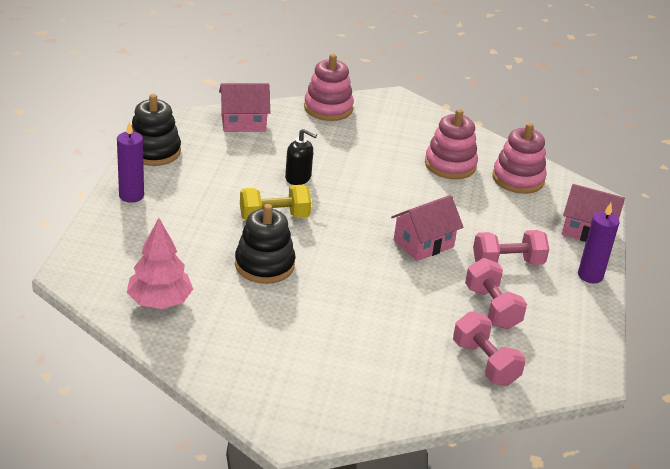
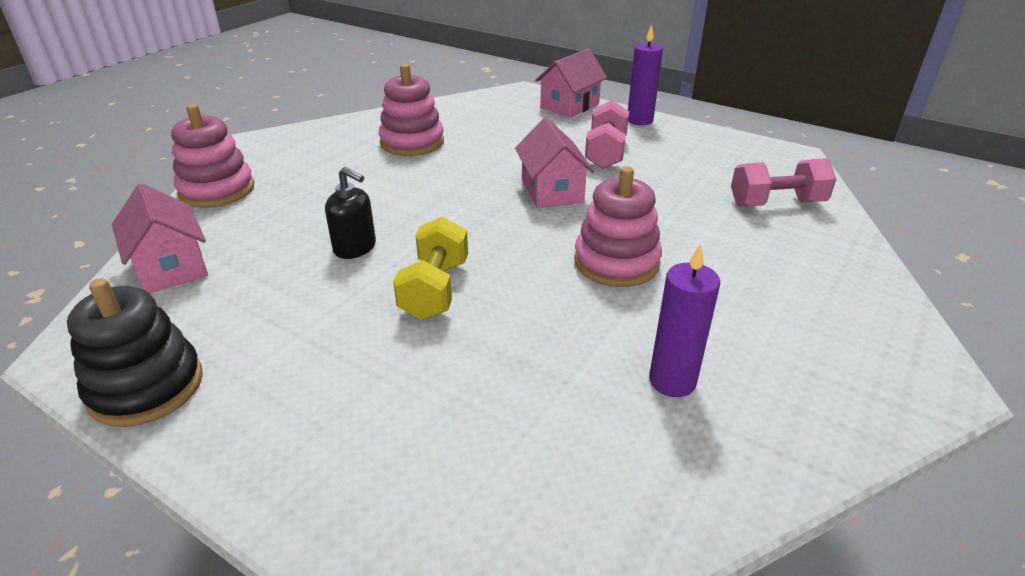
camera: 65 degrees left, 0 degrees up
(131, 195) = (260, 449): purple candle -> purple candle (672, 381)
(160, 301) = (608, 473): pink tree -> none
(243, 123) = (171, 267): pink house -> pink house turned 45 degrees counterclockwise
(264, 265) = (546, 323): black stacking toy -> none
(298, 178) = (355, 248): black soap dispenser -> black soap dispenser turned 75 degrees clockwise
(492, 308) = (681, 178): pink dumbbell -> none
(518, 179) = (464, 115): pink stacking toy -> pink stacking toy (616, 262)

